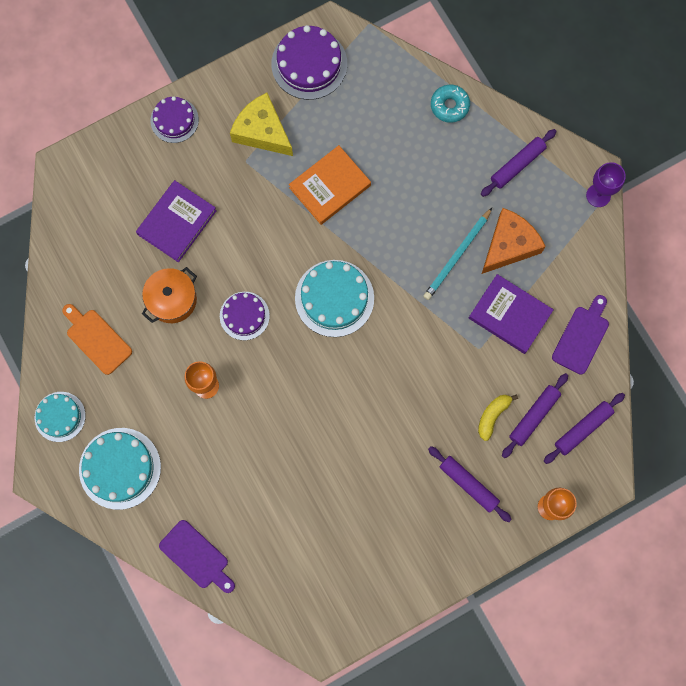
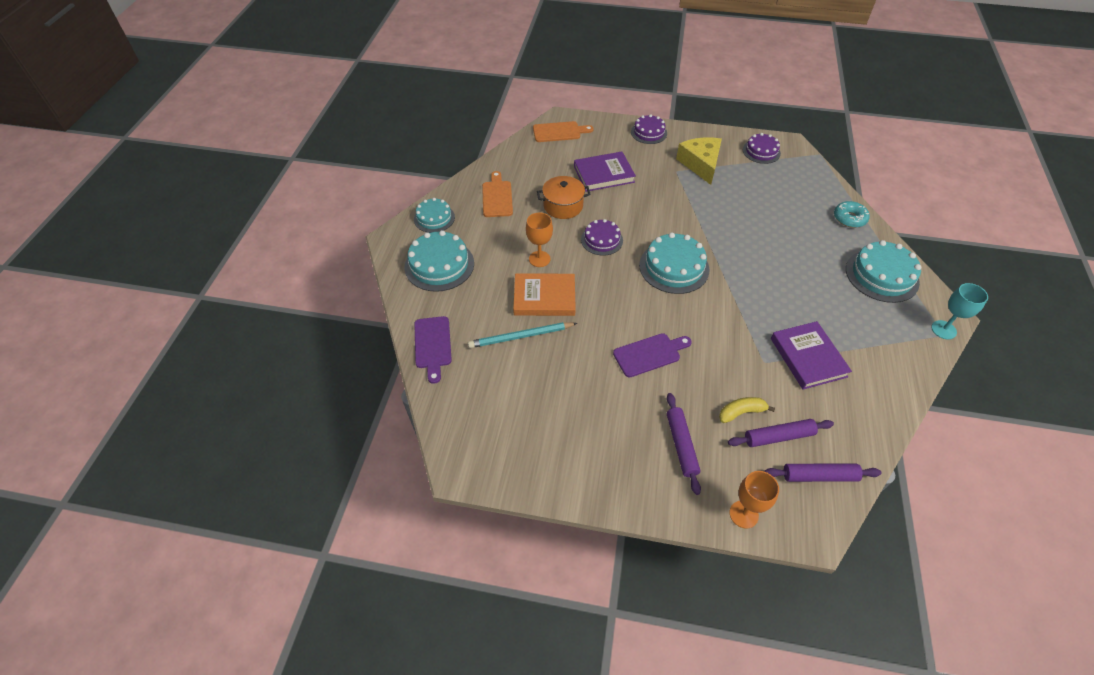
camera: 40 degrees right, 25 degrees down
(79, 192) = (559, 132): none -> orange cutting board
(309, 64) = (761, 151): purple cake -> purple cake, size x0.63
(330, 186) = (723, 211): orange book -> orange book (544, 297)
(457, 255) = (791, 298): turquoise pencil -> turquoise pencil (521, 336)
(509, 245) = (840, 316): orange cheese -> none
(517, 165) = (882, 275): purple rolling pin -> turquoise cake
(582, 337) = (865, 410): purple cutting board -> purple cutting board (649, 354)
(598, 195) = (943, 330): purple goblet -> turquoise goblet

